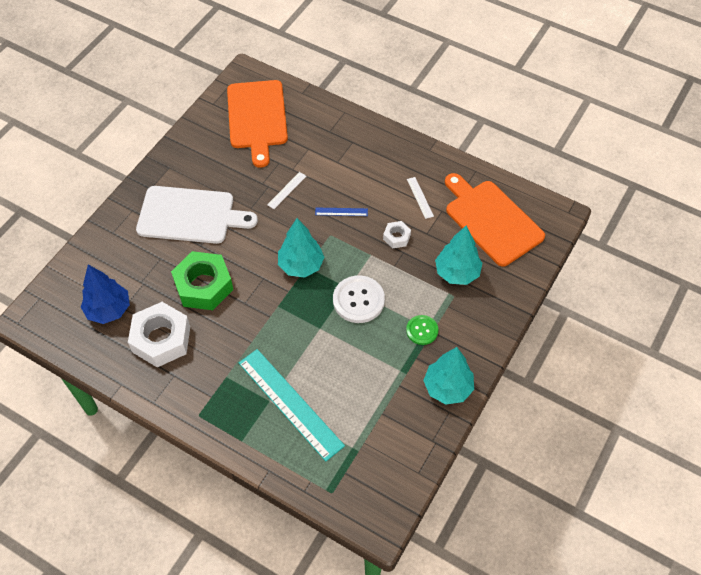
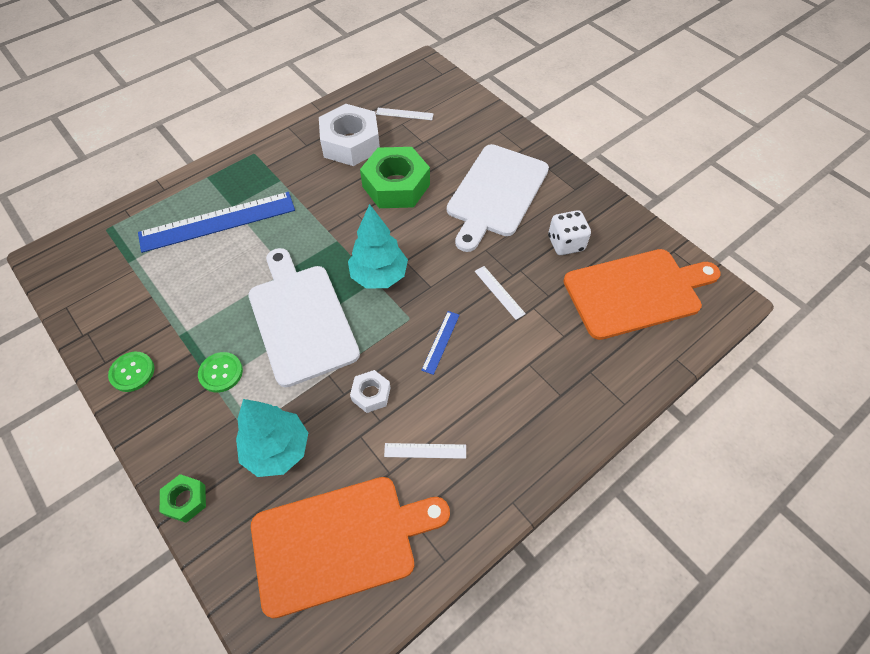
camera: 110 degrees right, 0 degrees up
(109, 310) = (404, 114): blue tree -> white ruler
(227, 162) = (565, 243): none -> white dice
(257, 118) = (636, 292): orange cutting board -> orange cutting board turned 150 degrees clockwise
(290, 403) = (217, 221): turquoise ruler -> blue ruler
(358, 300) = (301, 319): white button -> white cutting board
(447, 388) = (132, 372): turquoise tree -> green button
(511, 307) = (185, 500): none -> green nut

